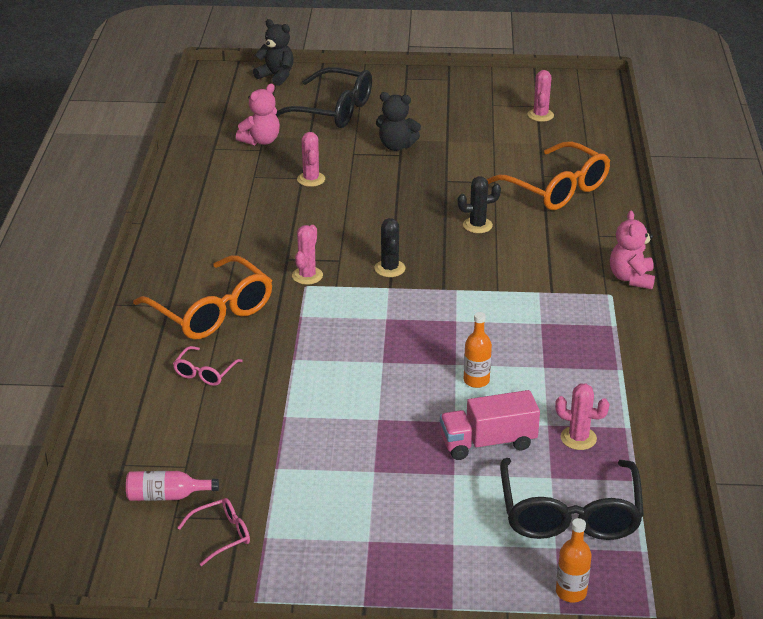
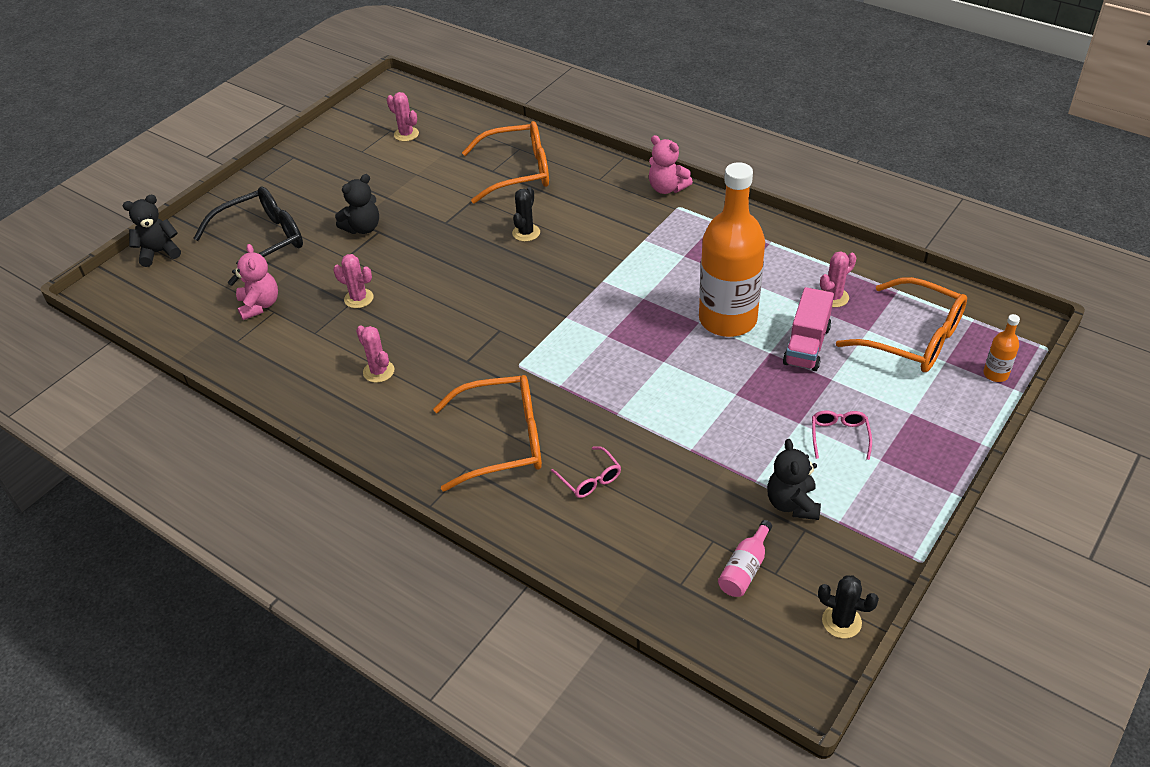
camera: 55 degrees left, 10 degrees up
(221, 535) = (819, 550): pink glasses -> pink glasses (839, 437)
(265, 500) = (792, 504): none -> black teddy bear
(307, 276) = (504, 358): pink cactus -> pink cactus (378, 371)
(390, 268) = (539, 305): black cactus -> black cactus (841, 621)
(476, 380) = (727, 319): orange bottle -> orange bottle, size x2.49
(569, 512) = (912, 338): black glasses -> orange glasses

